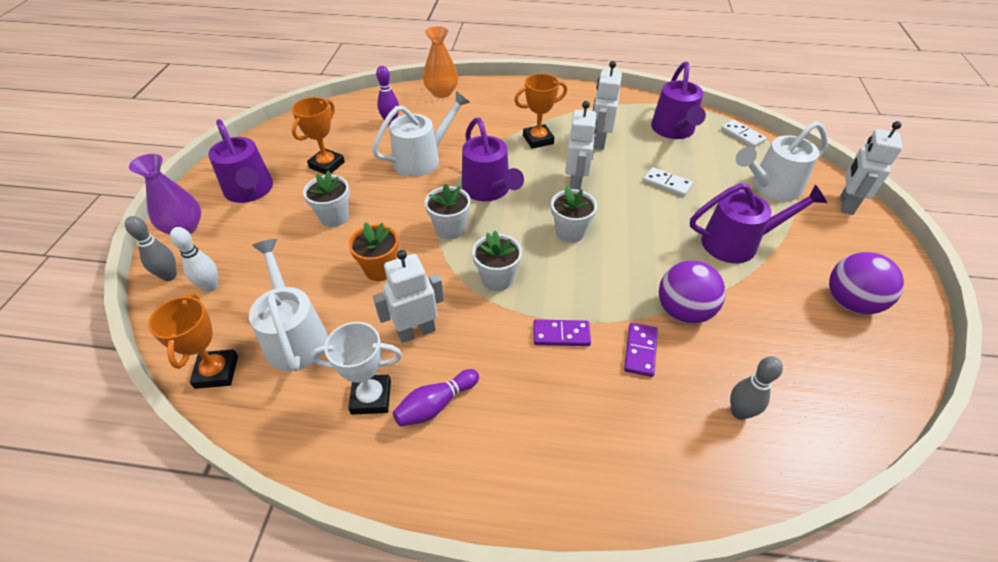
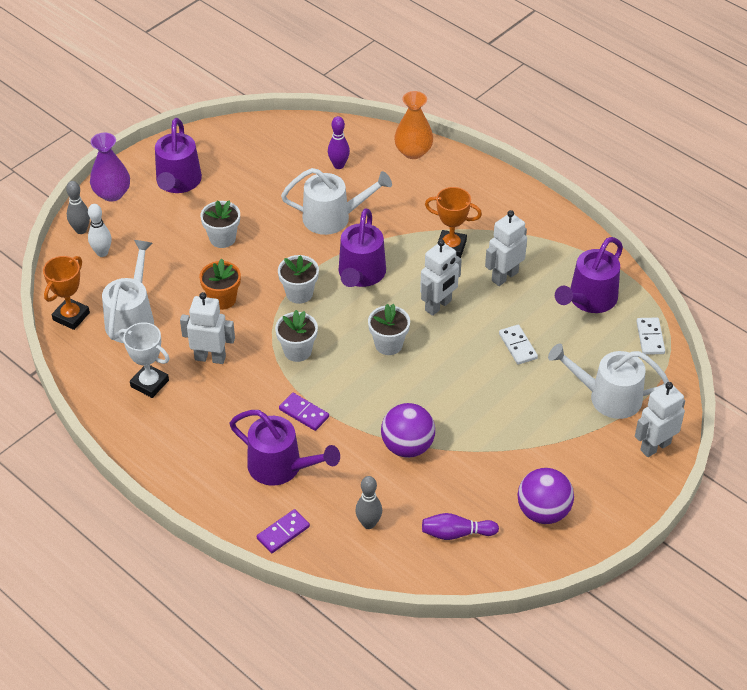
camera: 35 degrees right, 0 degrees up
(327, 165) = (252, 185): orange trophy -> none
(435, 405) = (184, 410): purple bowling pin -> purple bowling pin (456, 533)
(640, 351) = (346, 453): purple domino -> purple domino (283, 533)
(737, 243) = (514, 424): purple watering can -> purple watering can (281, 467)

